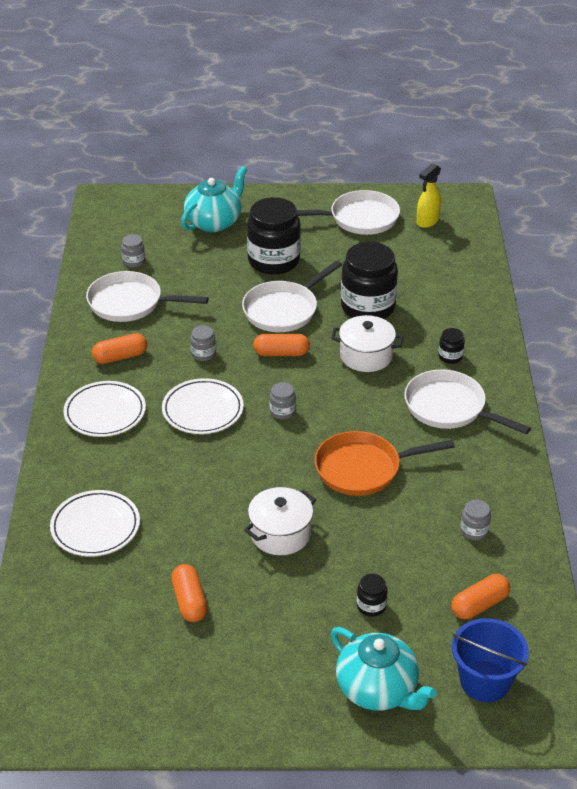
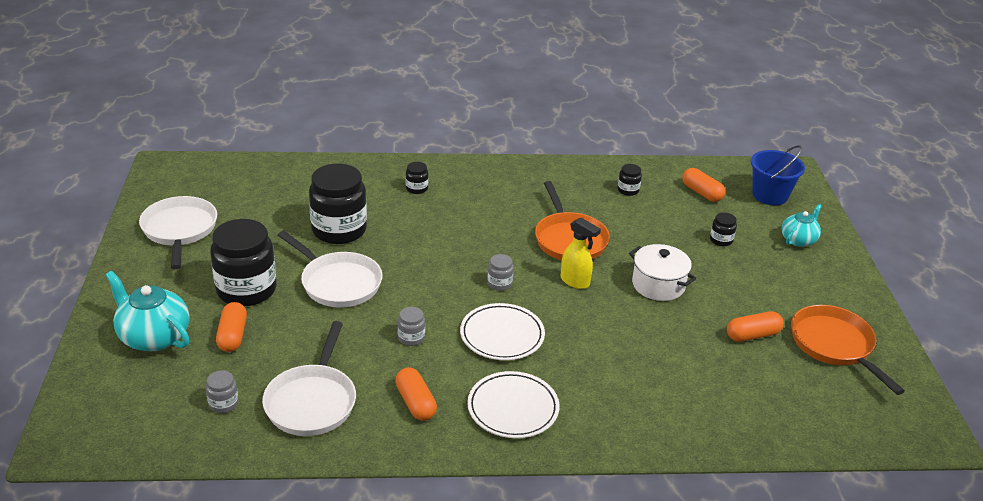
camera: 95 degrees left, 5 degrees down
(95, 527) = (683, 402): white plate -> none
(166, 674) = (834, 345): none -> orange pan
(281, 353) = (410, 284): orange capsule -> orange capsule (232, 336)
(366, 356) = (415, 233): white pot -> none
(378, 690) = (798, 240): turquoise teapot -> turquoise teapot, size x0.62
(427, 221) = (198, 189): yellow spray bottle -> yellow spray bottle (575, 281)
(449, 408) = (486, 193): white pan -> none
(474, 531) = (628, 190): grey jar -> black jar

